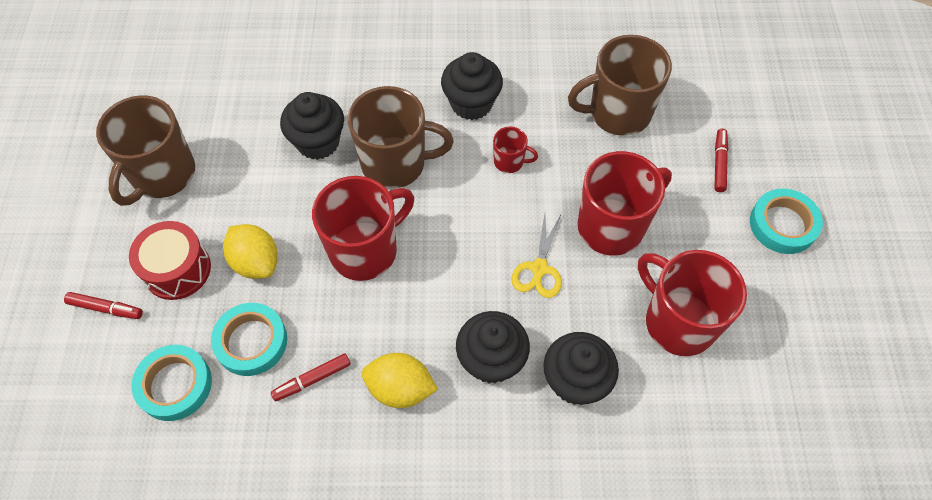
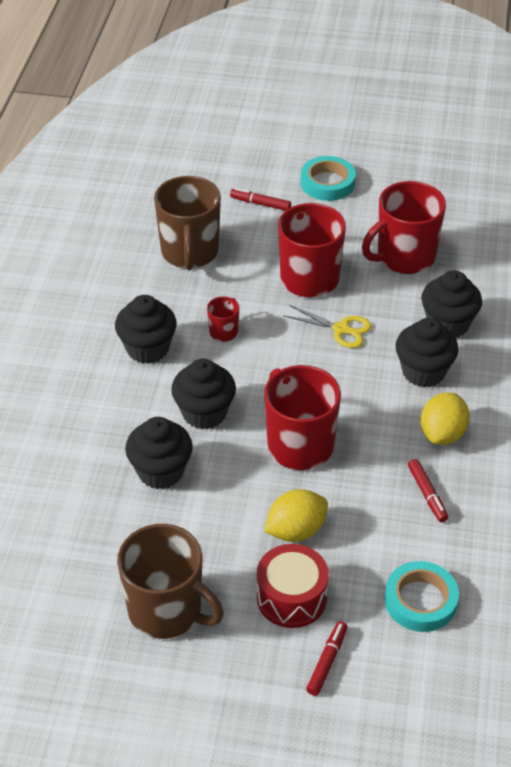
camera: 80 degrees left, 15 degrees down
(251, 342) = (383, 538): turquoise tape -> none
(395, 163) = (204, 413): brown mug -> black cupcake

